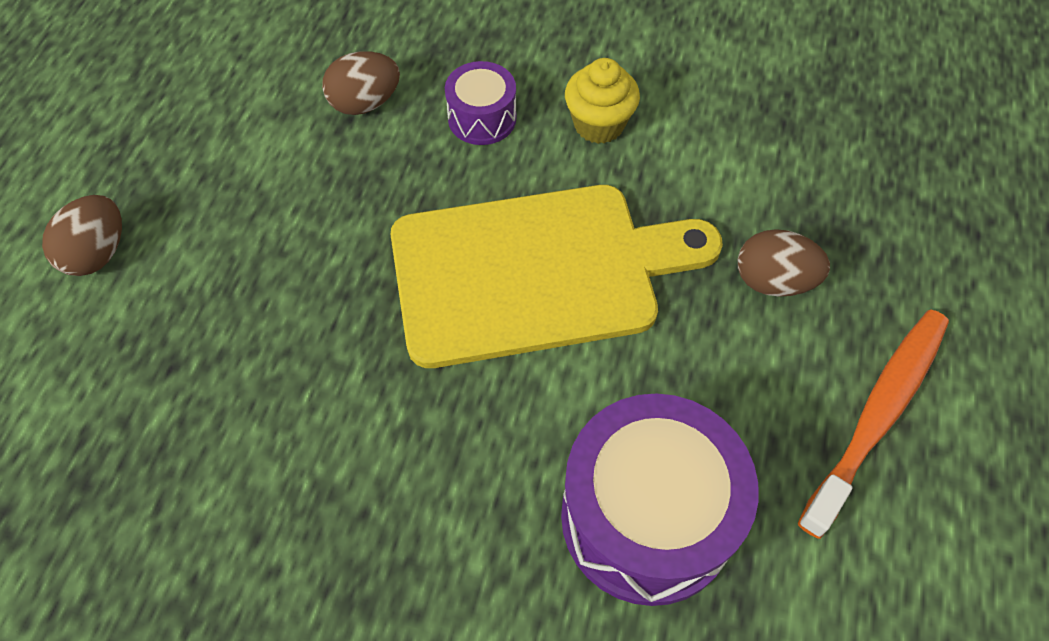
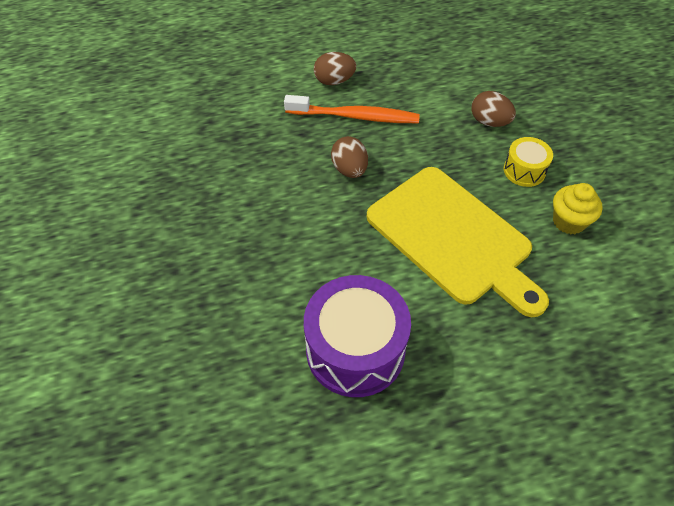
camera: 60 degrees right, 5 degrees down
(482, 118) = (524, 170): purple drum -> yellow drum
(773, 281) = (540, 352): brown egg -> brown egg (349, 169)
(877, 414) = (496, 443): orange toothbrush -> orange toothbrush (355, 116)

